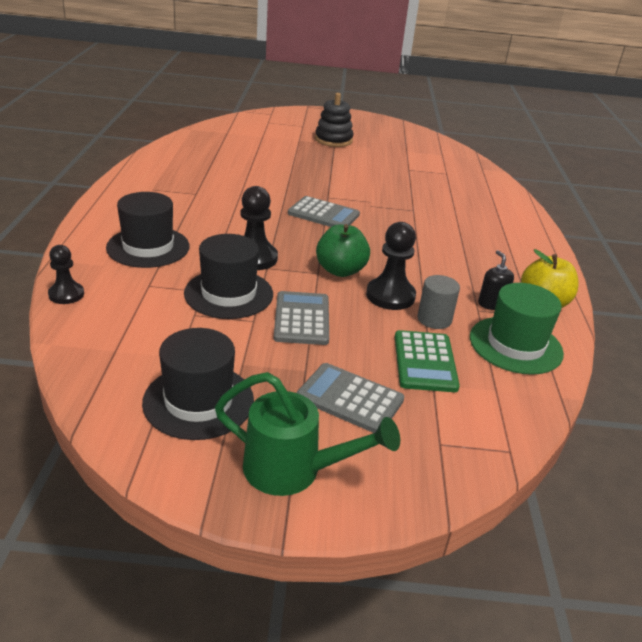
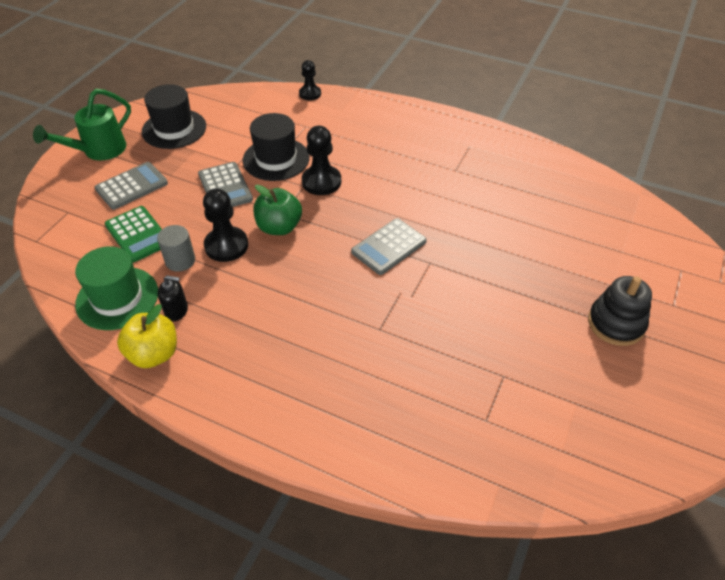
camera: 115 degrees right, 15 degrees up
(148, 247) = (360, 131): black hat -> none
(301, 319) = (225, 187): grey calculator -> grey calculator turned 45 degrees clockwise
(425, 362) = (138, 234): green calculator -> green calculator turned 150 degrees counterclockwise

